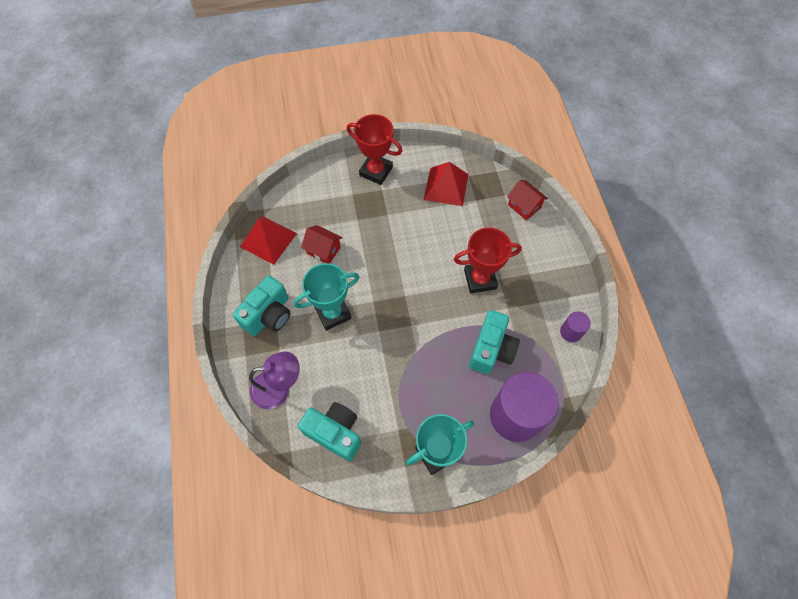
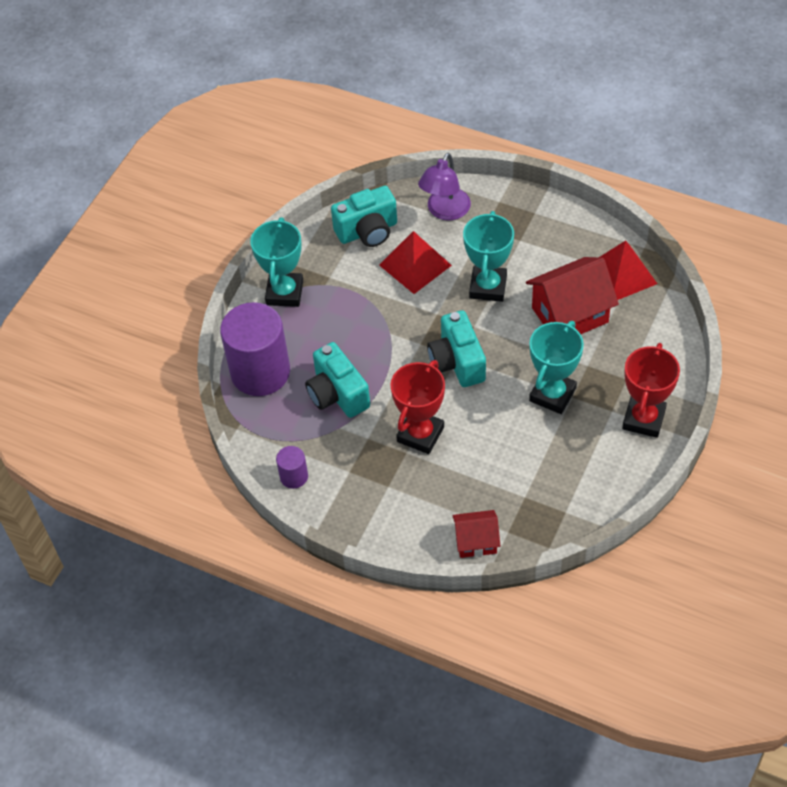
camera: 130 degrees right, 10 degrees down
(268, 315) = (528, 236): turquoise camera -> turquoise camera (457, 362)
(323, 250) = (570, 315): red house -> red house, size x1.76
(376, 171) = (643, 419): red trophy -> red trophy turned 45 degrees counterclockwise
(394, 225) = (552, 394): none -> turquoise trophy
(446, 186) = (566, 477): red pyramid -> red pyramid (415, 265)

